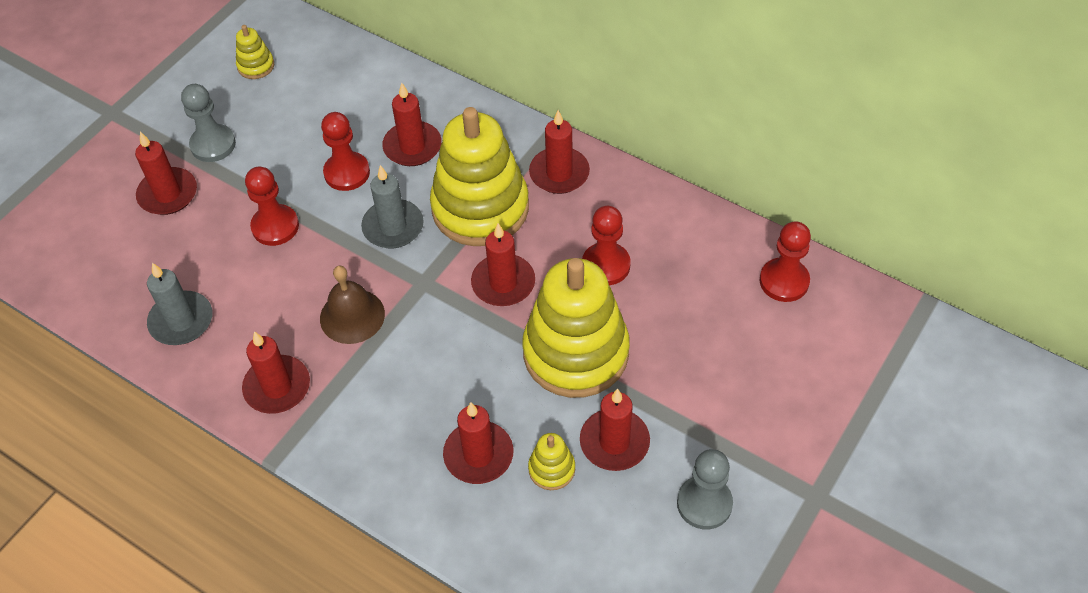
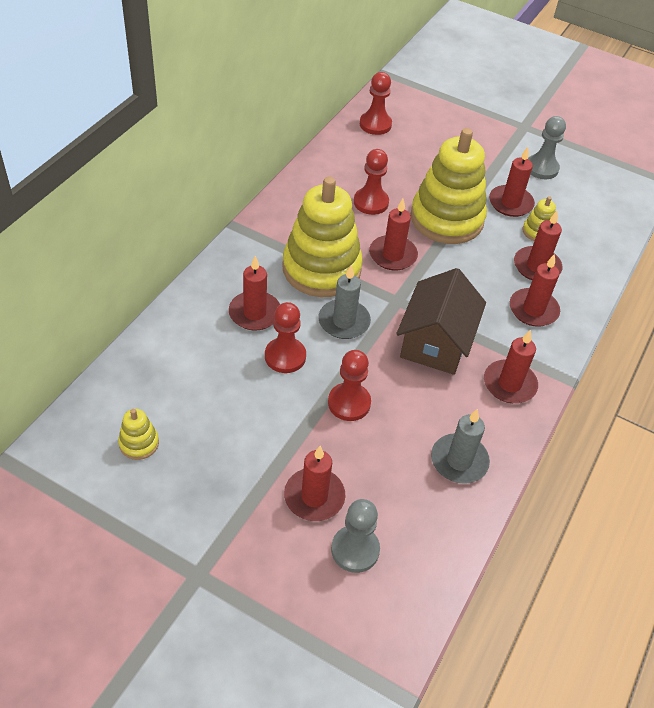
camera: 100 degrees left, 5 degrees down
(213, 145) = (249, 467): grey pawn -> grey pawn (355, 550)
(352, 316) = (435, 342): brown bell -> brown house
(559, 173) = (284, 224): red candle -> red candle (533, 310)

